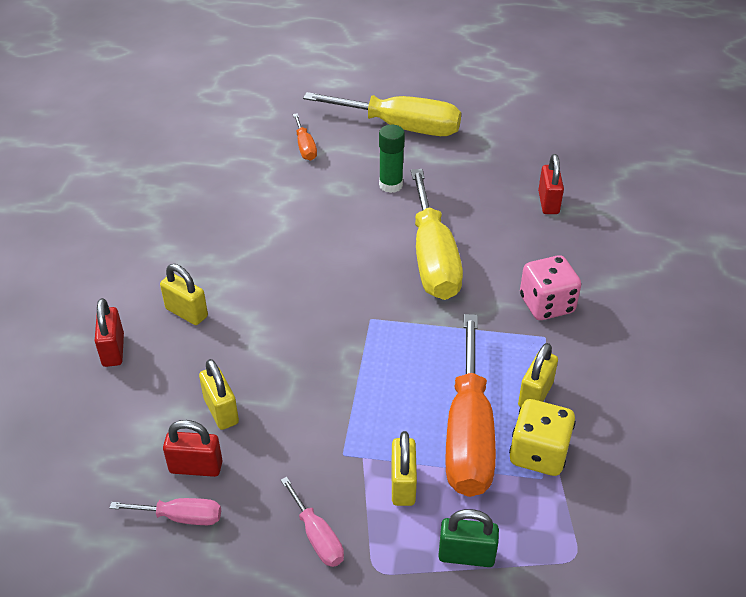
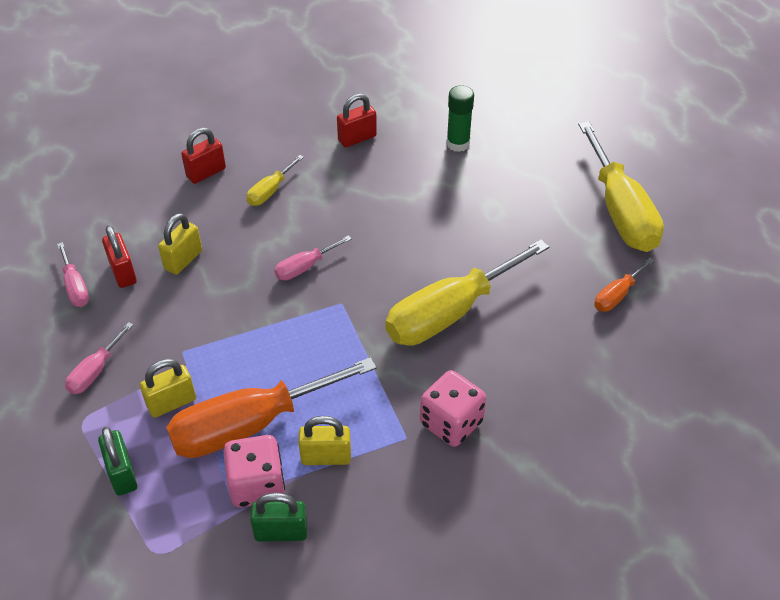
camera: 60 degrees right, 5 degrees up
(186, 313) = (270, 191): yellow padlock -> yellow screwdriver
(305, 147) = (528, 161): orange screwdriver -> orange screwdriver (617, 295)
(307, 326) = (305, 267): none -> pink screwdriver
(391, 185) = (527, 241): green glue stick -> green glue stick (458, 144)
(538, 453) = (257, 485): yellow dice -> pink dice
(548, 203) = (606, 369): red padlock -> red padlock (357, 138)
(597, 455) = (281, 532): none -> green padlock

